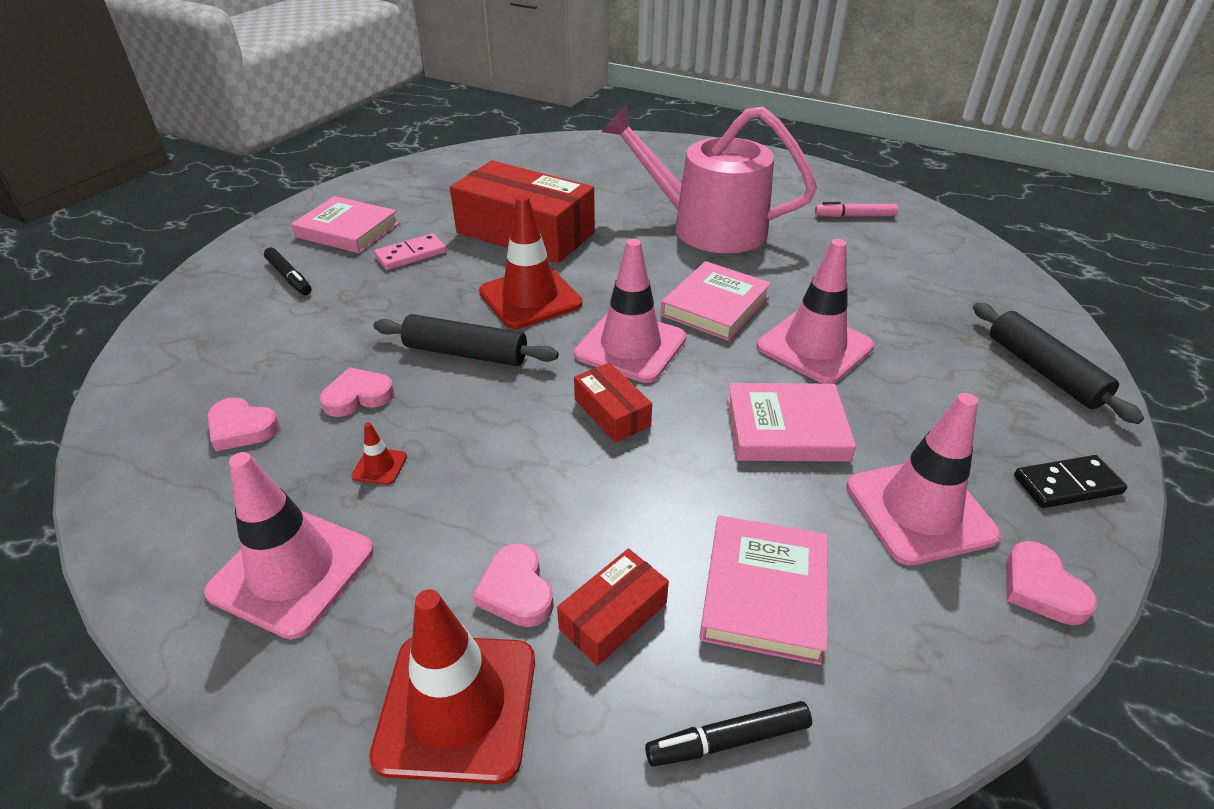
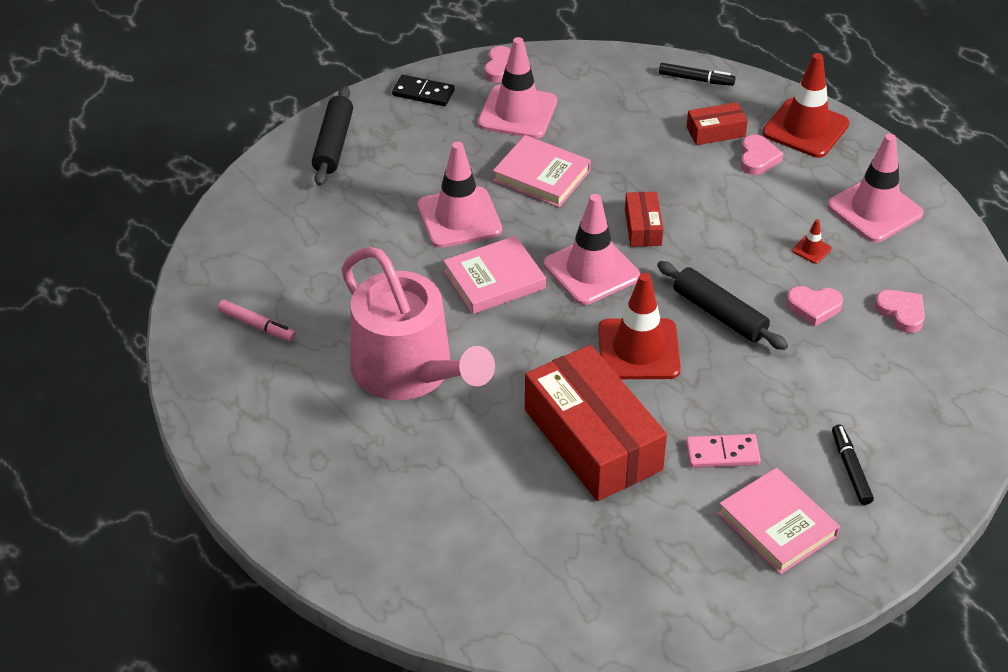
camera: 150 degrees left, 5 degrees up
(764, 592) = (635, 113): pink book -> none

